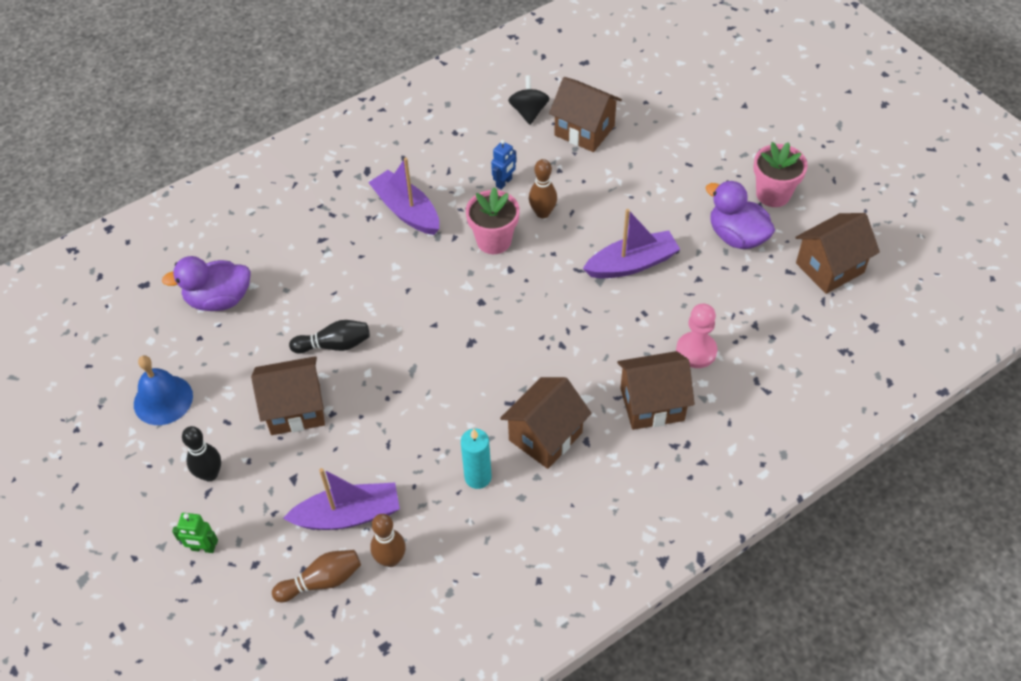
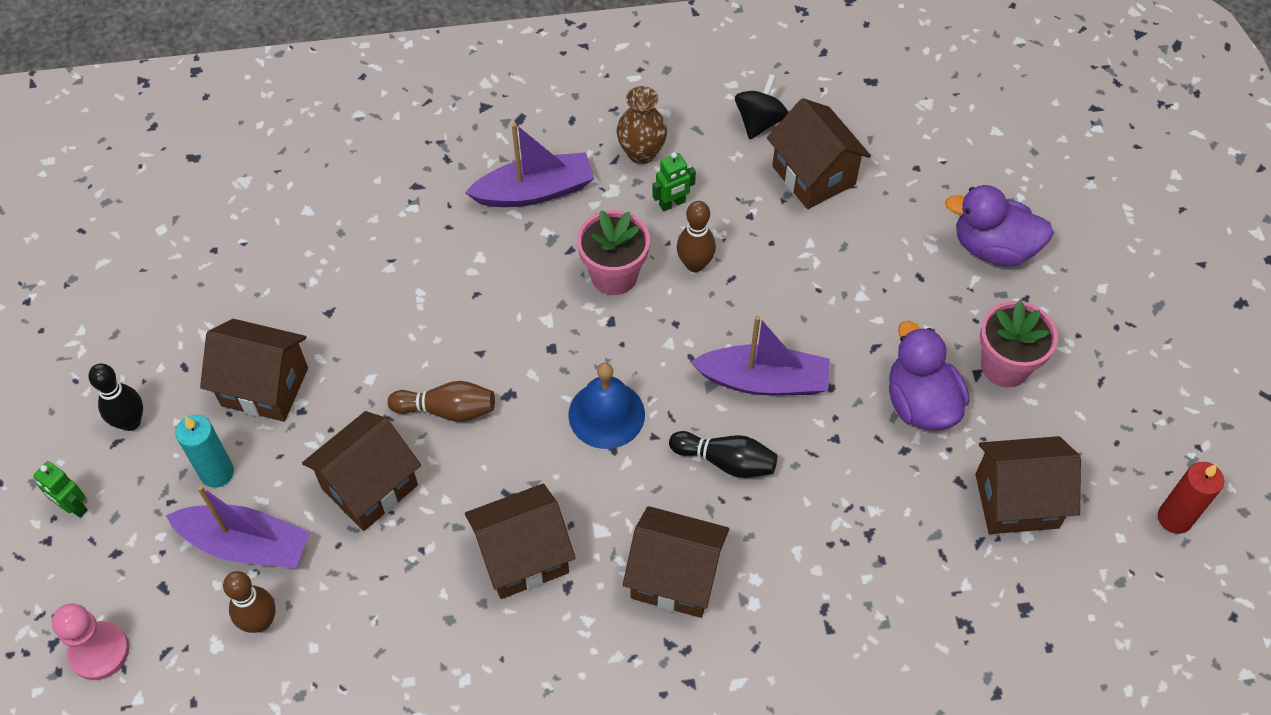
camera: 25 degrees right, 5 degrees up
(163, 400) = (133, 308): blue bell -> blue bell (606, 414)
(219, 299) = (261, 212): purple duck -> purple duck (993, 247)
(322, 581) = (172, 610): brown bowling pin -> brown bowling pin (447, 410)
(334, 345) = (353, 327): black bowling pin -> black bowling pin (726, 461)
(406, 211) = (534, 191): purple boat -> purple boat turned 90 degrees clockwise
(412, 440) = (369, 487): none -> brown house
(463, 160) = (641, 153): none -> brown vase
(478, 477) = (415, 570): turquoise candle -> turquoise candle (217, 472)
(504, 183) = (672, 204): blue robot -> green robot
(696, 351) = (772, 533): pink pawn -> pink pawn (99, 651)
(925, 238) = (1174, 518): none -> red candle

